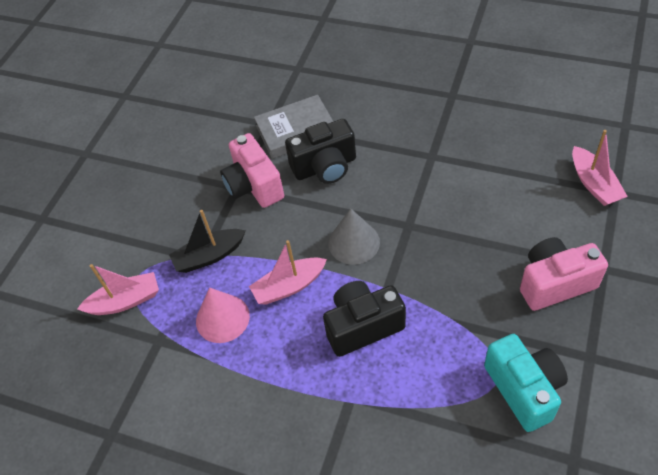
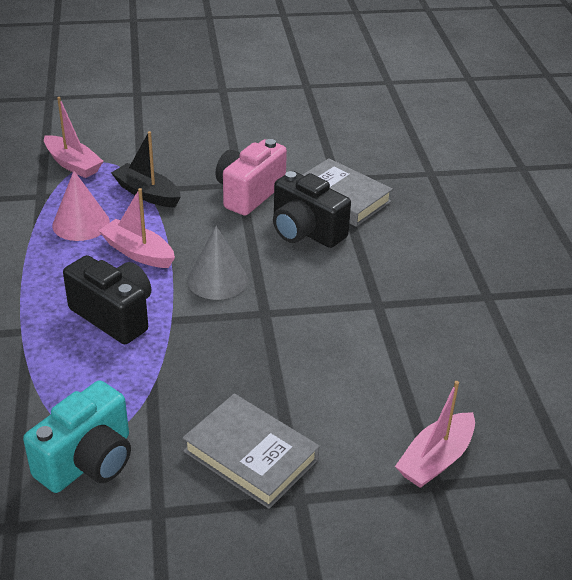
camera: 55 degrees right, 15 degrees down
(555, 283) = (250, 455): pink camera -> grey book

